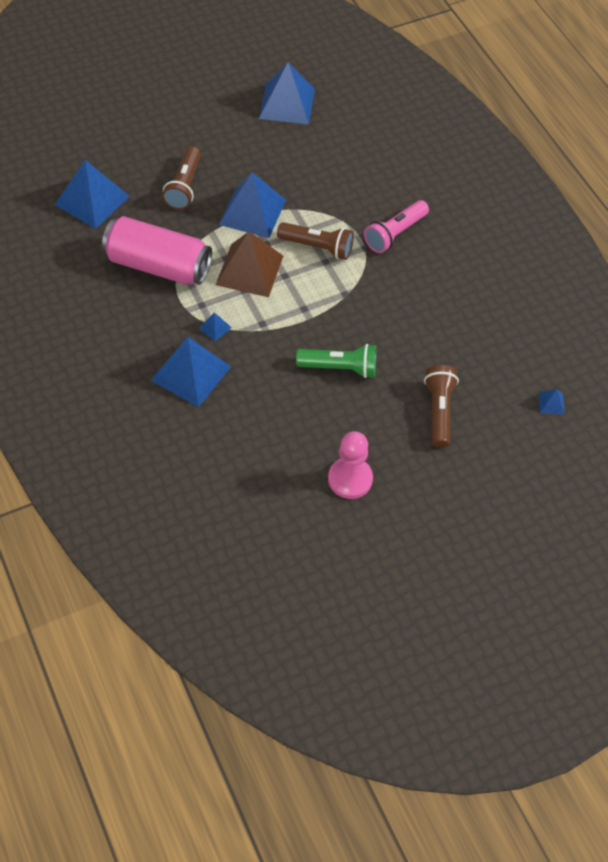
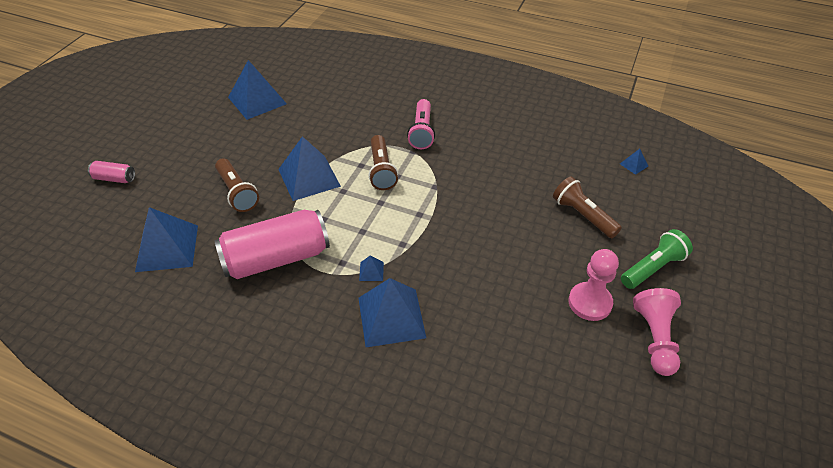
camera: 40 degrees left, 10 degrees down
(107, 110) = (114, 178): none -> pink can
(249, 270) = (351, 215): brown pyramid -> none
(318, 247) = (381, 170): brown flashlight -> brown flashlight turned 105 degrees clockwise
(340, 367) = (490, 234): green flashlight -> green flashlight (652, 268)
(365, 543) = (655, 338): none -> pink pawn

